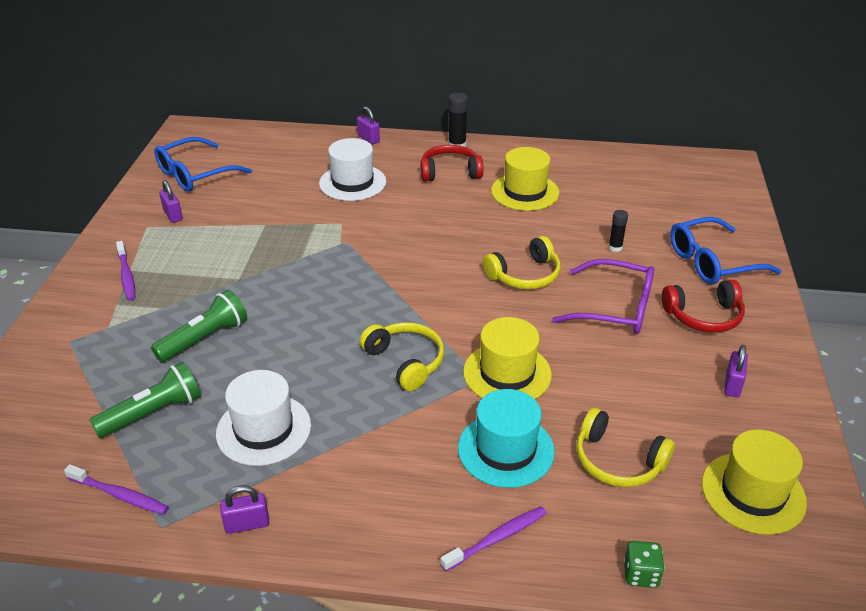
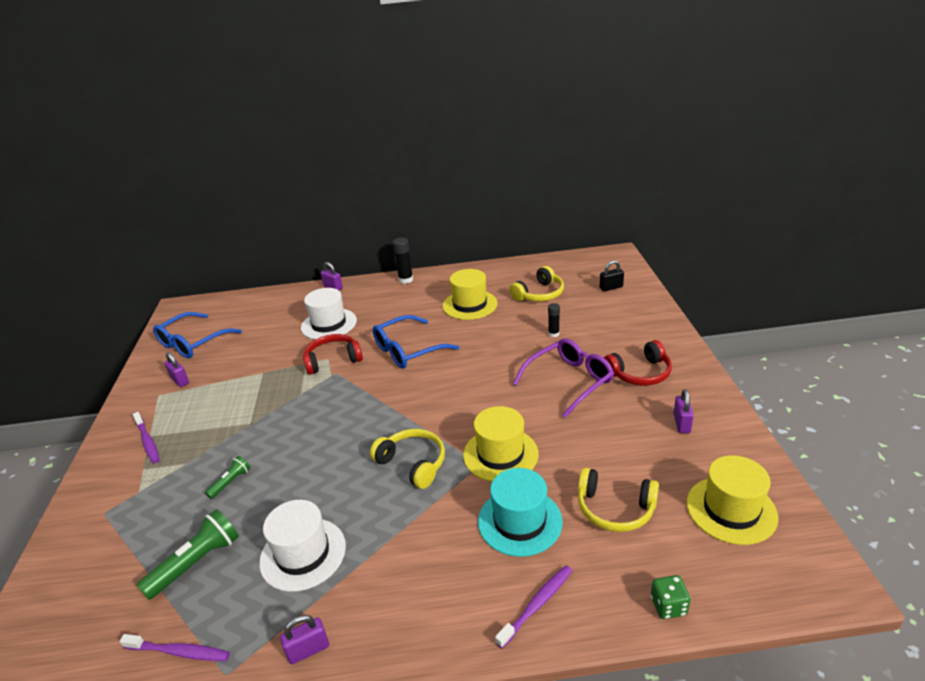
camera: 10 degrees left, 5 degrees down
(204, 338) = (230, 482): green flashlight -> green flashlight, size x0.55
(450, 172) = (406, 301): red headphones -> red headphones (333, 360)
(525, 275) = (490, 370): yellow headphones -> yellow headphones (539, 294)
(614, 308) = (569, 381): purple glasses -> purple glasses turned 45 degrees counterclockwise
(706, 204) = (611, 287): none -> black padlock
(713, 262) = (631, 330): blue glasses -> blue glasses (408, 350)

